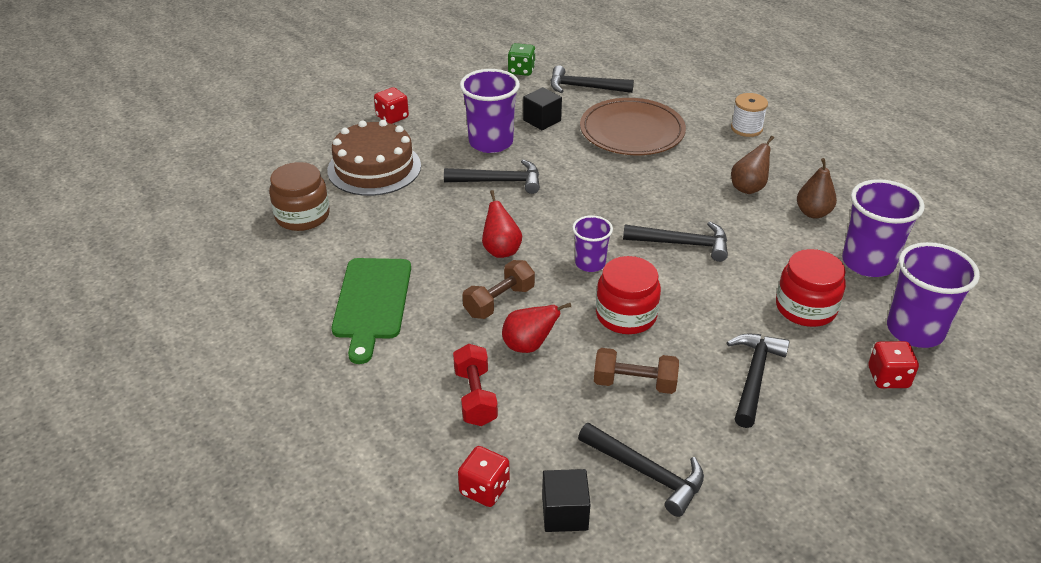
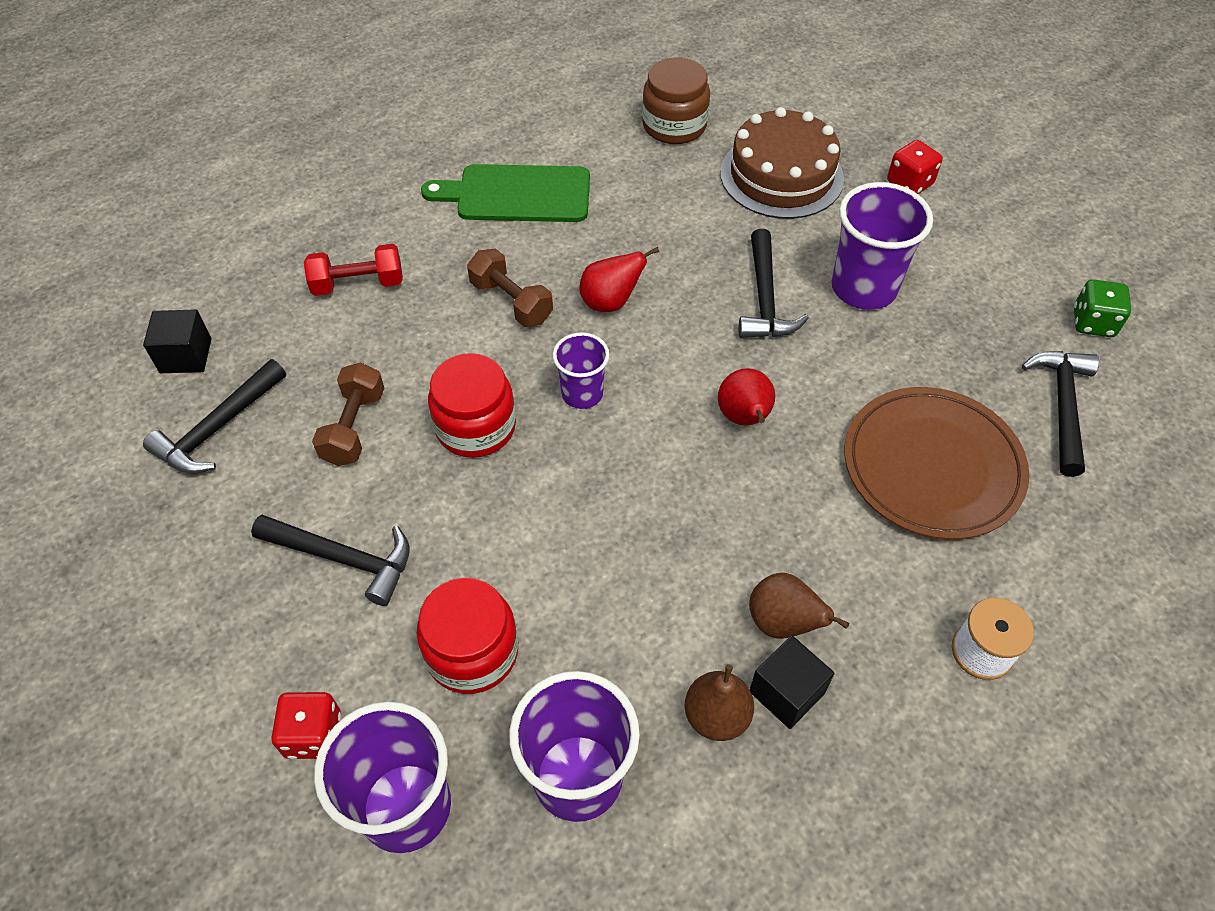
camera: 90 degrees right, 15 degrees up
(484, 489) = (233, 294): red dice -> none
(528, 346) = (431, 329): red pear -> red pear (744, 418)
(542, 120) = (939, 347): black cube -> black cube (786, 692)
(683, 244) = (626, 507): black hammer -> none

